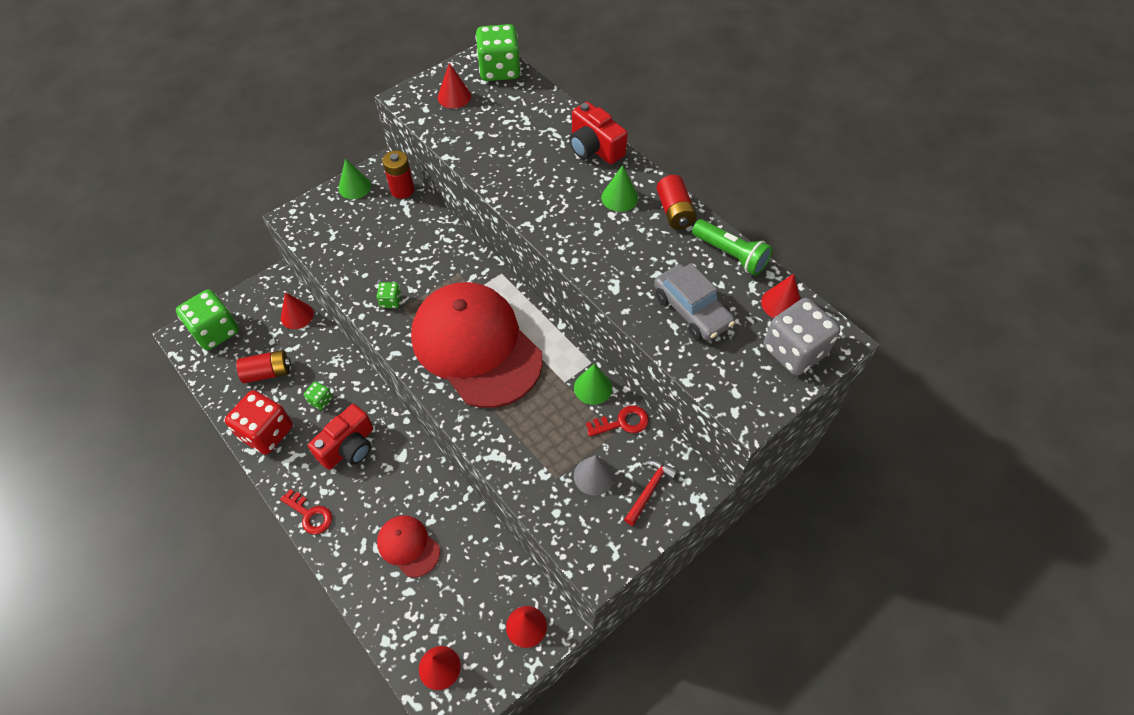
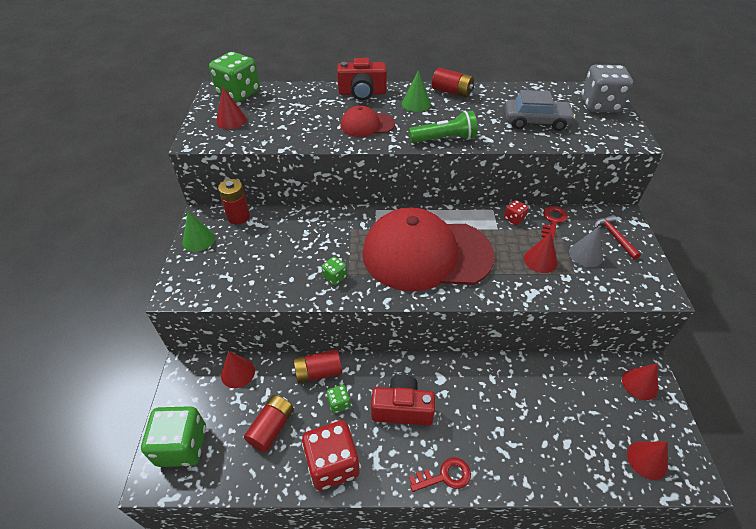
camera: 50 degrees left, 10 degrees down
(338, 366) = (318, 372): none -> red battery
(349, 447) = (402, 409): red camera -> red camera turned 75 degrees counterclockwise
(408, 546) = (526, 420): red cap -> red cap (367, 125)
(593, 387) = (514, 219): green cone -> red dice
(731, 255) = (507, 91): green flashlight -> green flashlight (444, 139)
(781, 304) = (561, 93): red cone -> red cone (540, 260)

